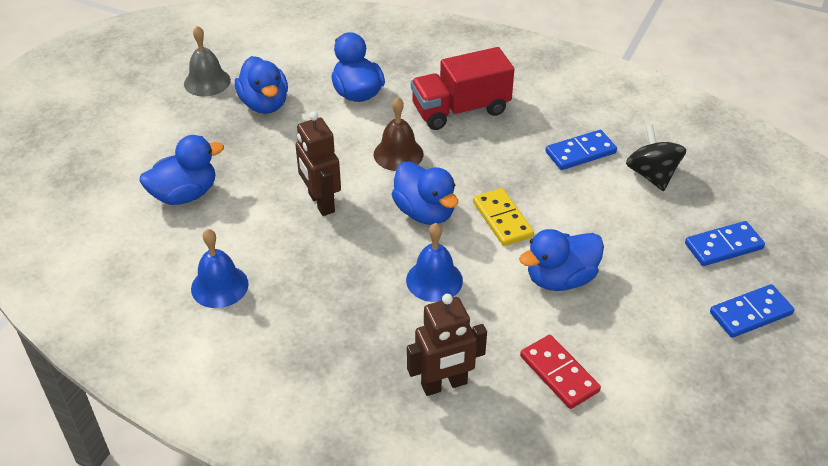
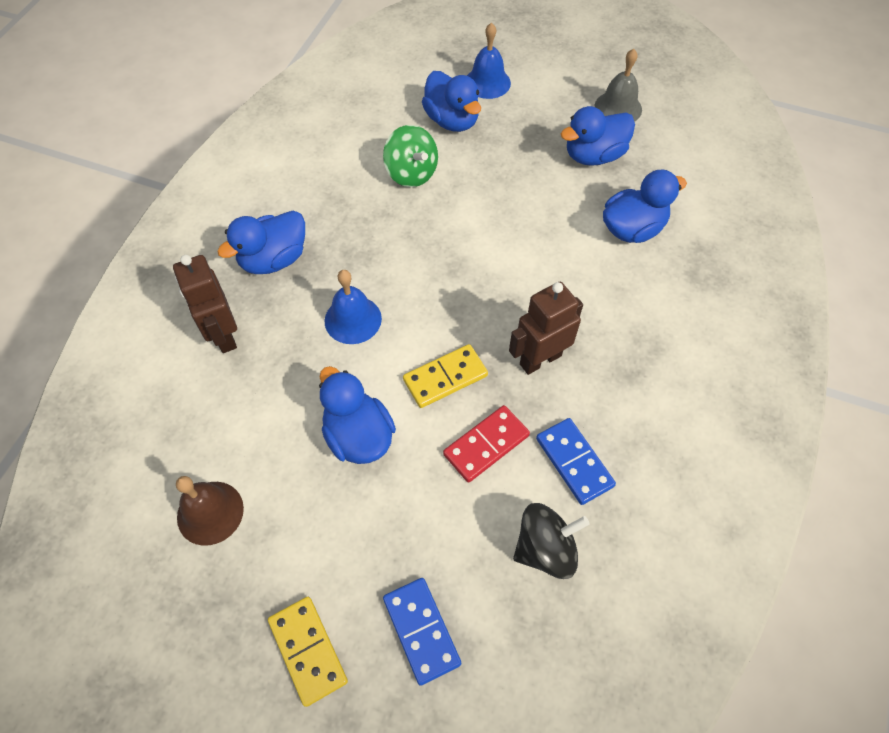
camera: 85 degrees right, 15 degrees up
(219, 286) = (341, 162): blue bell -> blue bell (487, 82)
(252, 229) = (411, 173): none -> green spinning top
(321, 203) = (452, 218): brown robot -> brown robot (540, 359)
(398, 154) = (537, 275): brown bell -> brown bell (210, 512)
(425, 212) = (448, 305): blue duck -> blue duck (274, 259)
(460, 110) = (627, 329): red truck -> none
(559, 374) = (229, 433): red domino -> red domino (486, 445)
(750, 313) = (308, 650): blue domino -> yellow domino

